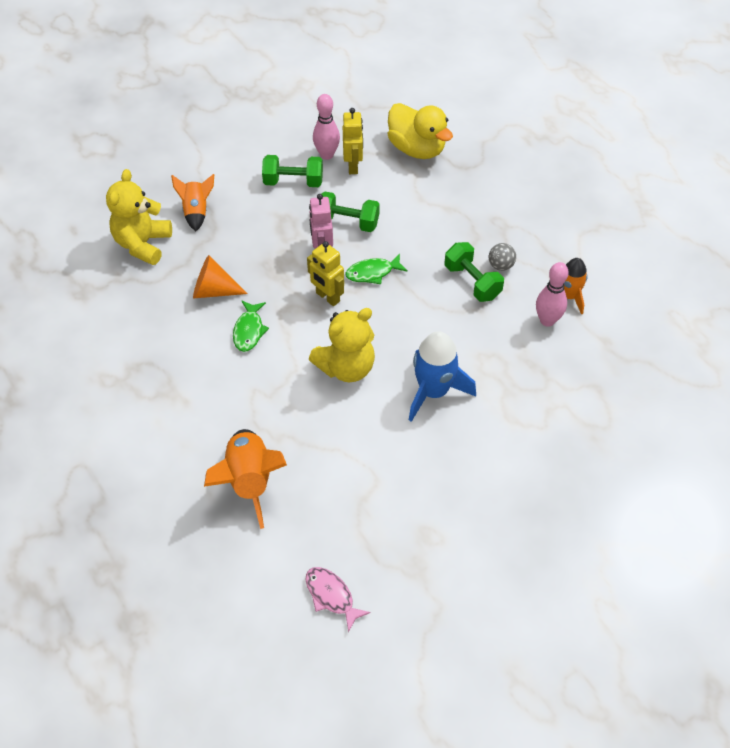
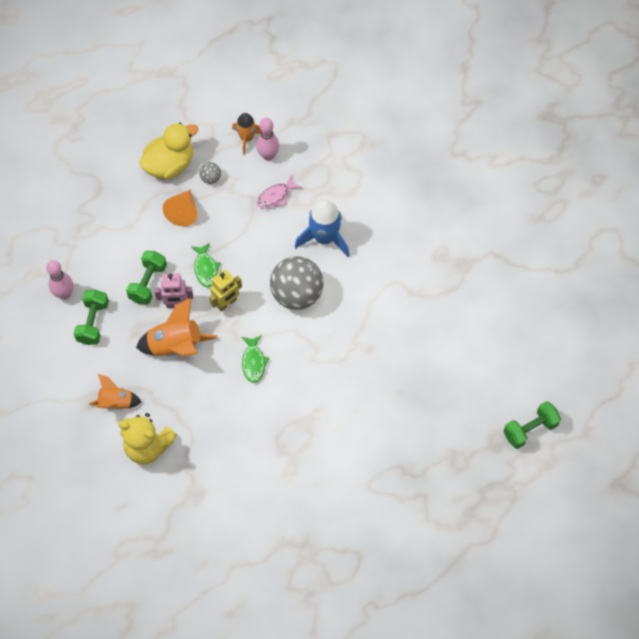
camera: 85 degrees left, 10 degrees up
(214, 290) = (208, 388): orange cone -> orange cone (183, 212)
(249, 331) = (253, 362): green fish -> green fish turned 75 degrees clockwise
(249, 481) = (391, 365): orange rocket -> orange rocket (176, 346)
(331, 596) = (482, 316): pink fish -> pink fish (276, 196)
(346, 367) = (297, 294): yellow teddy bear -> grey ball
(353, 166) = (82, 274): yellow robot -> none
(417, 149) = (70, 223): yellow duck -> yellow duck (170, 165)
(472, 282) = (224, 200): green dumbbell -> green dumbbell (529, 429)

